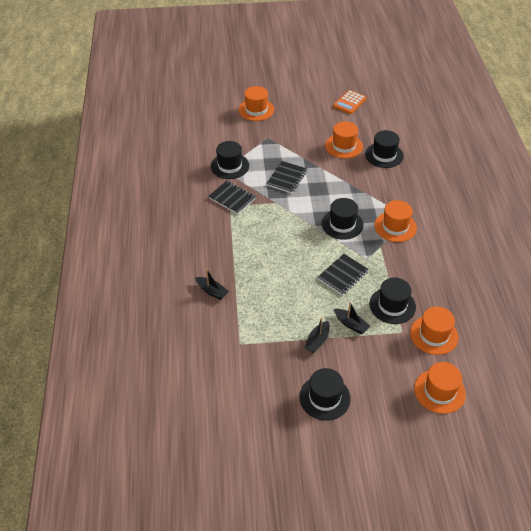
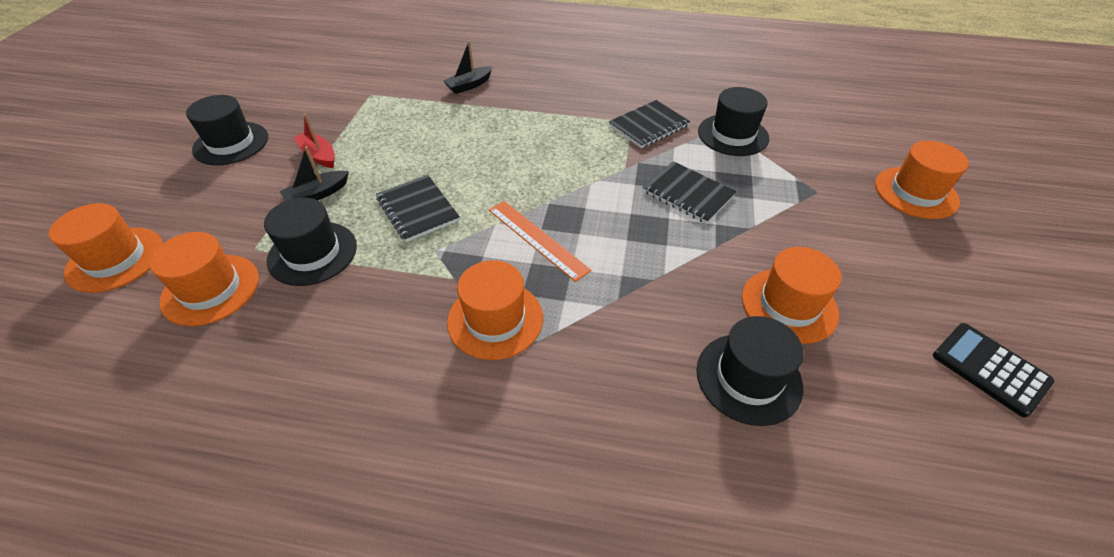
camera: 105 degrees right, 0 degrees up
(317, 341) = (319, 155): black boat -> red boat
(342, 224) = (537, 239): black hat -> orange ruler
(349, 102) = (990, 369): orange calculator -> black calculator

